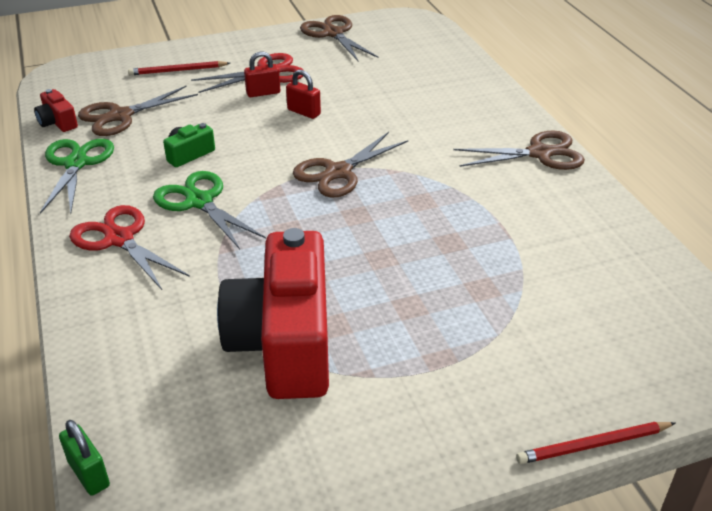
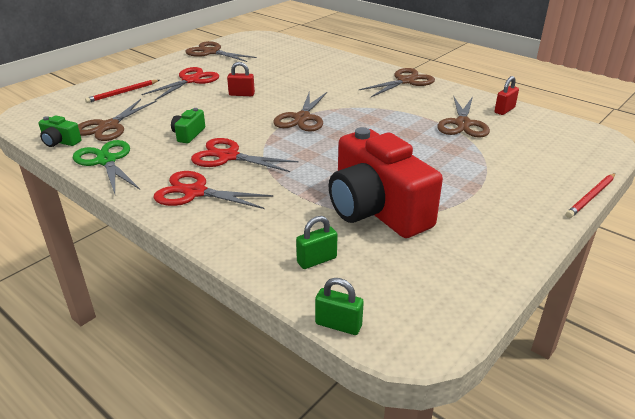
camera: 30 degrees left, 5 degrees down
(57, 122) = (60, 142): red camera -> green camera
(150, 382) = (316, 260): none -> green padlock
(199, 202) = (228, 157): green scissors -> red scissors
(263, 93) = (201, 91): red padlock -> red padlock (504, 110)
(542, 253) = (463, 124): none -> brown scissors

